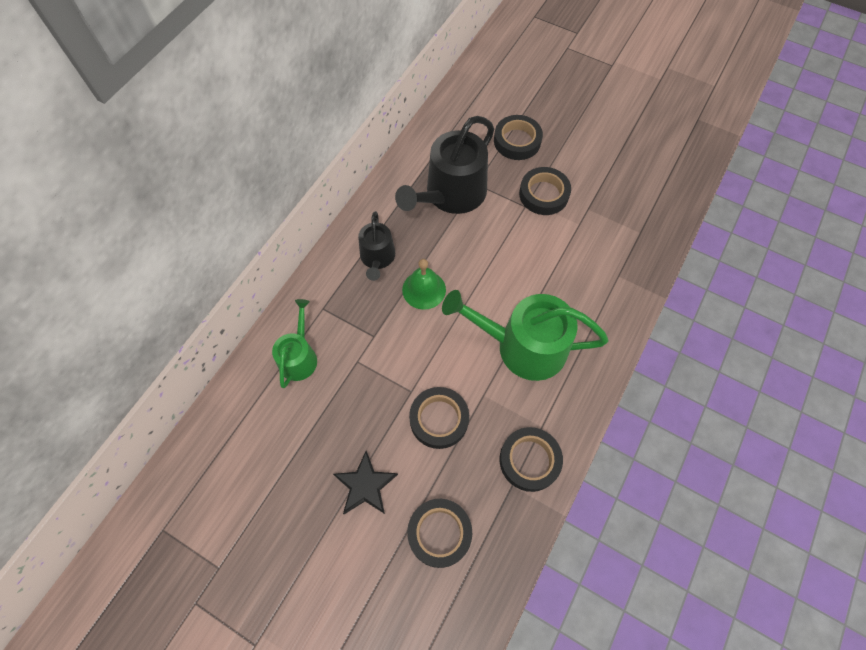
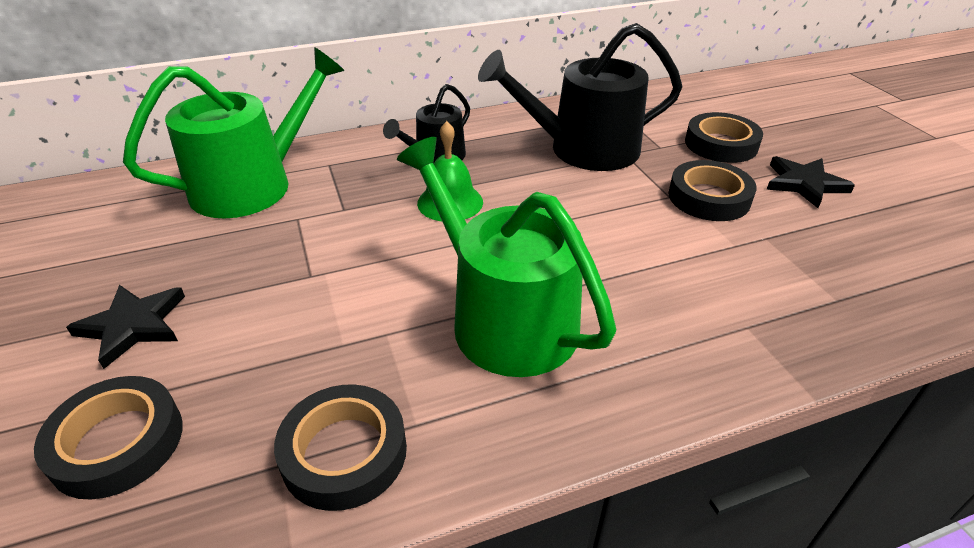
camera: 40 degrees right, 25 degrees down
(299, 357) = (253, 184): green watering can -> green watering can, size x1.78
(439, 419) = (300, 321): black tape -> none
(578, 151) = (804, 184): none -> black star

